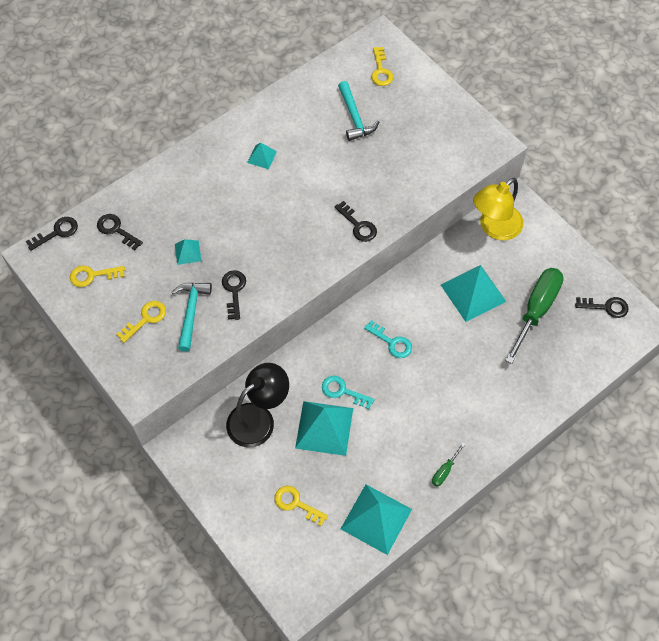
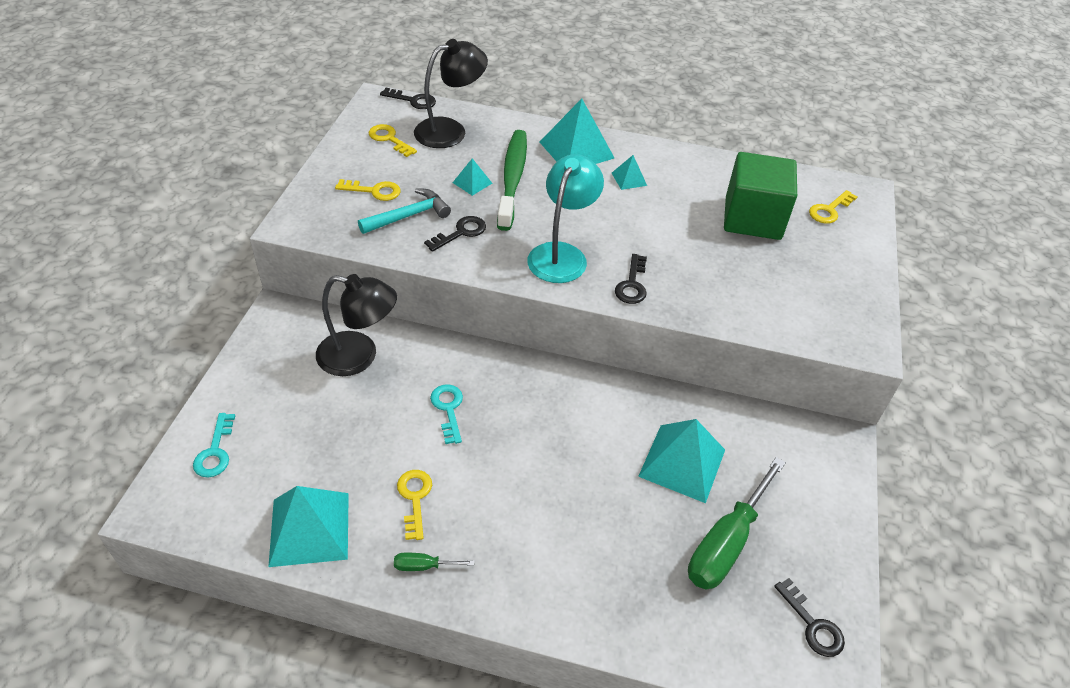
camera: 50 degrees right, 15 degrees down
(116, 230) = (450, 130): black key -> black lamp
(204, 225) = (512, 179): none -> green toothbrush
(296, 503) = (279, 441): yellow key -> yellow key (415, 498)
(301, 245) = (562, 254): none -> turquoise lamp
(324, 428) = (390, 417): turquoise pyramid -> turquoise pyramid (576, 150)
(354, 117) = (752, 218): turquoise hammer -> green cube
(392, 342) = (546, 420): turquoise key -> turquoise key (215, 451)
(494, 228) = (785, 437): yellow lamp -> none
(536, 310) = (726, 543): green screwdriver -> green screwdriver turned 135 degrees clockwise

